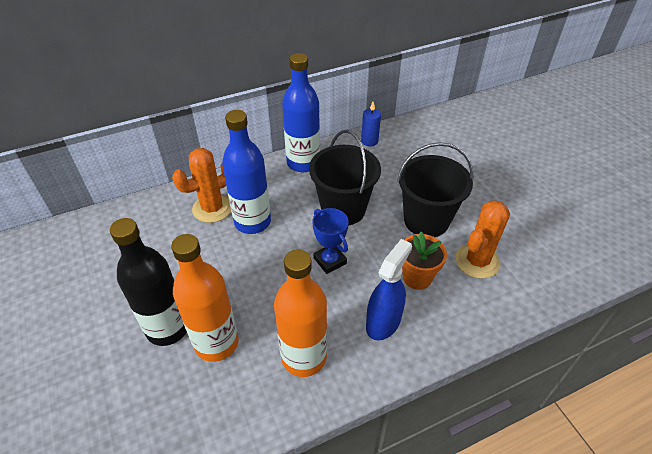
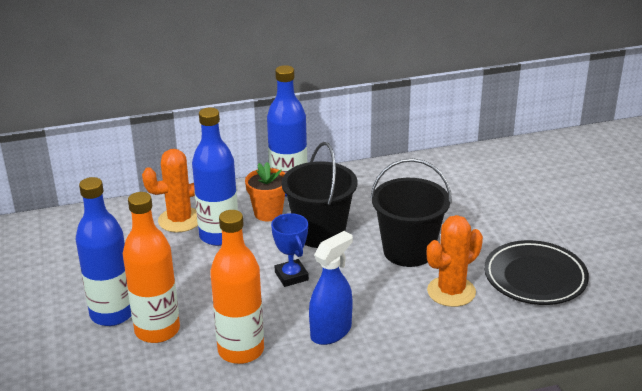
camera: 10 degrees right, 15 degrees down
(168, 328) = (112, 314): black bottle -> blue bottle
(369, 141) = (370, 173): blue candle -> none
(417, 277) = (380, 299): orange flower pot -> orange flower pot (268, 213)
(543, 237) = (535, 278): none -> black plate

